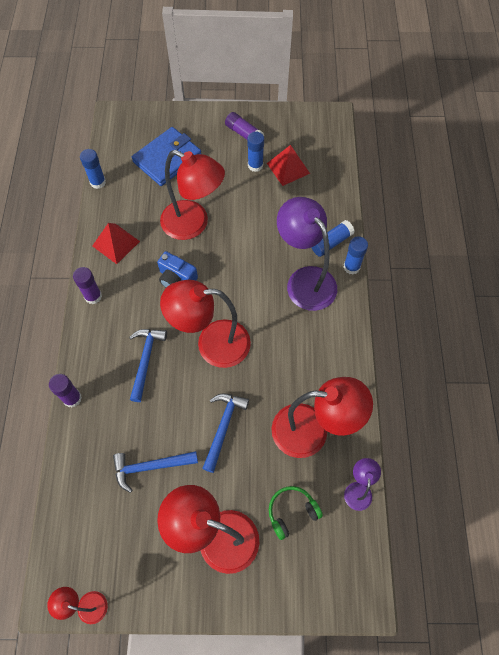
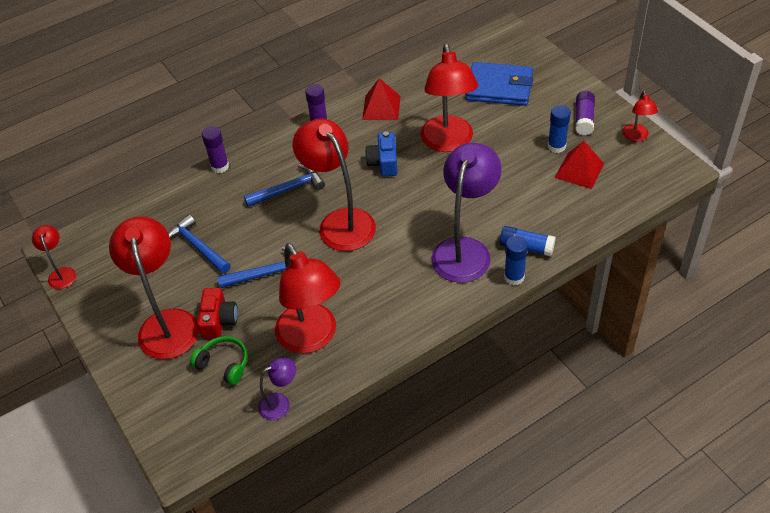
camera: 60 degrees right, 15 degrees down
(98, 182) = (430, 62): blue glue stick -> none
(244, 492) = (219, 321): none -> red camera
(285, 118) = (636, 137): none -> red lamp

